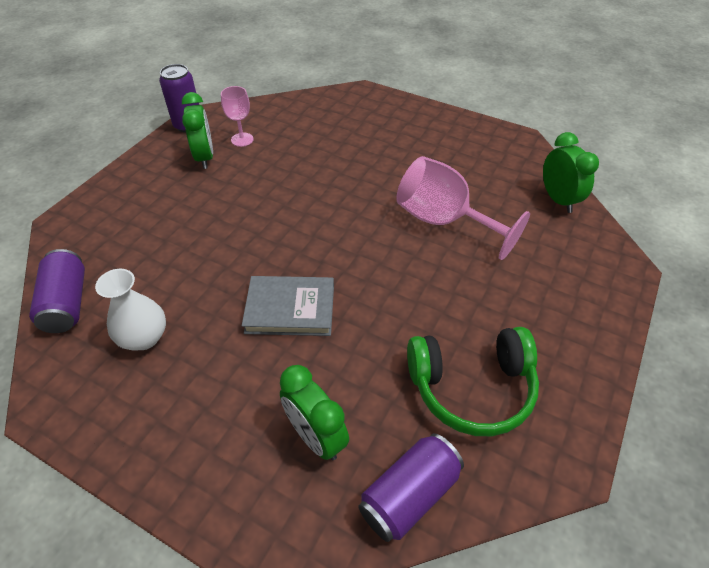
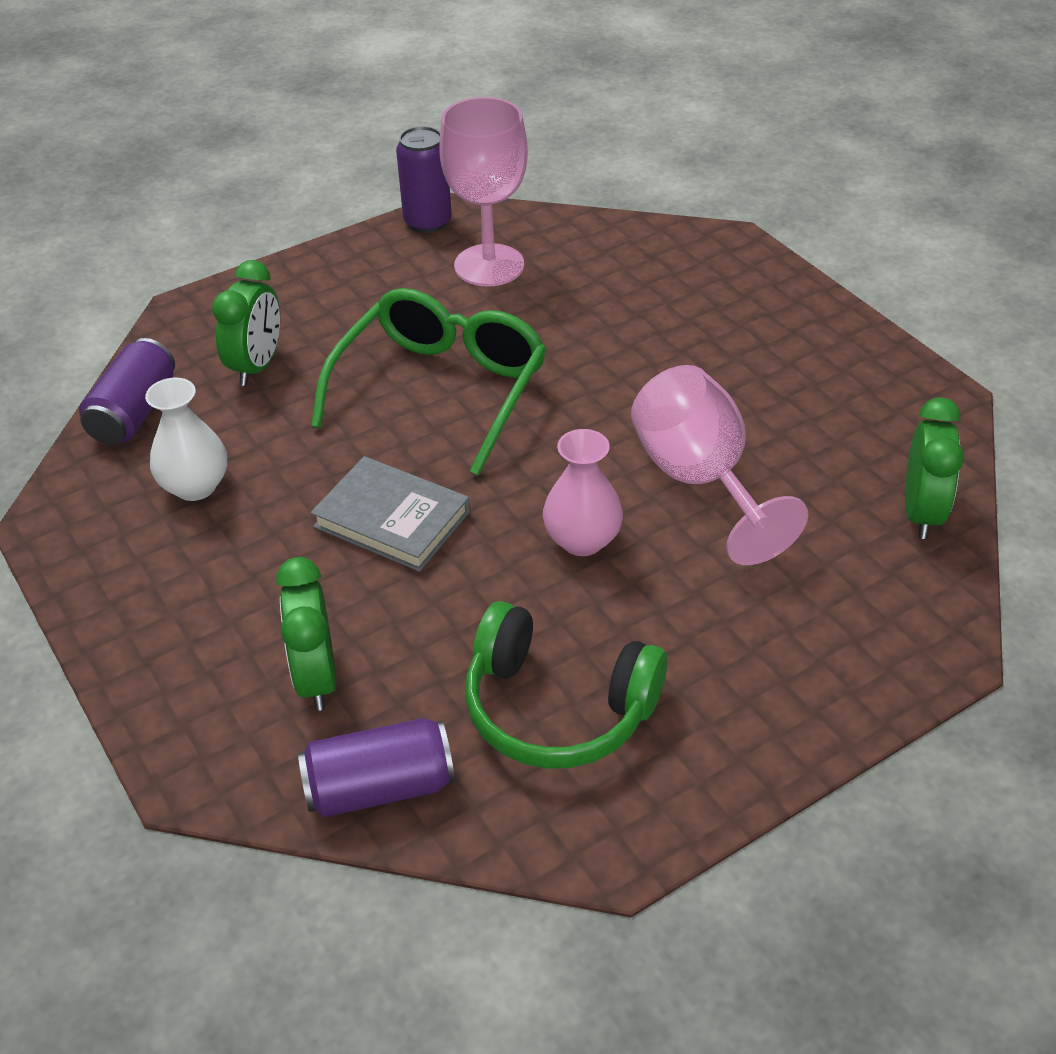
camera: 30 degrees right, 5 degrees down
(205, 157) = (419, 276): green clock -> green clock (257, 366)
(242, 139) = (489, 265): pink goblet -> pink goblet, size x1.92
(264, 218) = (441, 389): none -> green glasses
(408, 278) = (582, 540): none -> pink vase

